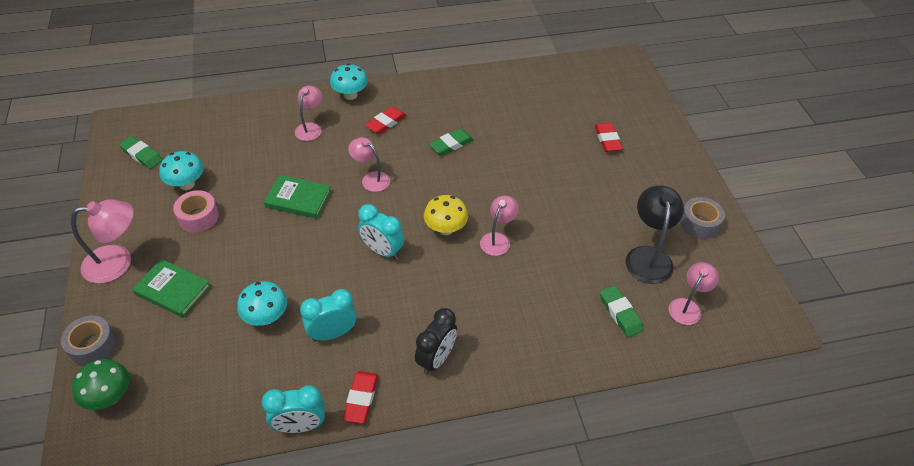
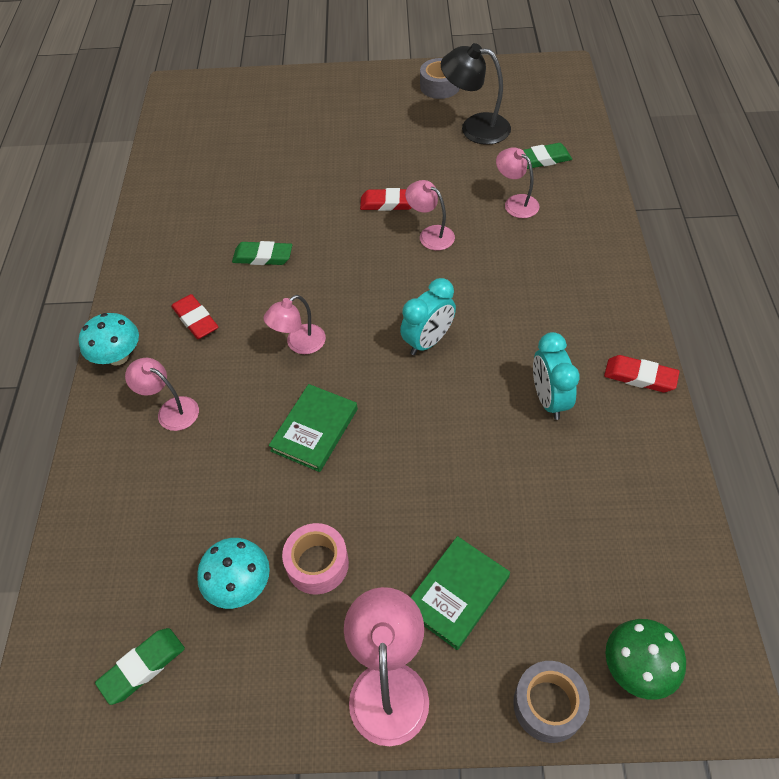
camera: 75 degrees left, 5 degrees up
(266, 317) = (517, 471): turquoise mushroom -> none
(300, 425) = (675, 437): turquoise clock -> none
(436, 359) = (589, 306): black clock -> none
(445, 229) = (405, 278): yellow mushroom -> none
(451, 144) = (263, 257): green eraser -> green eraser turned 60 degrees counterclockwise
(607, 140) = (302, 124): red eraser -> red eraser (388, 203)
(687, 306) = (539, 115): pink lamp -> pink lamp (515, 202)

